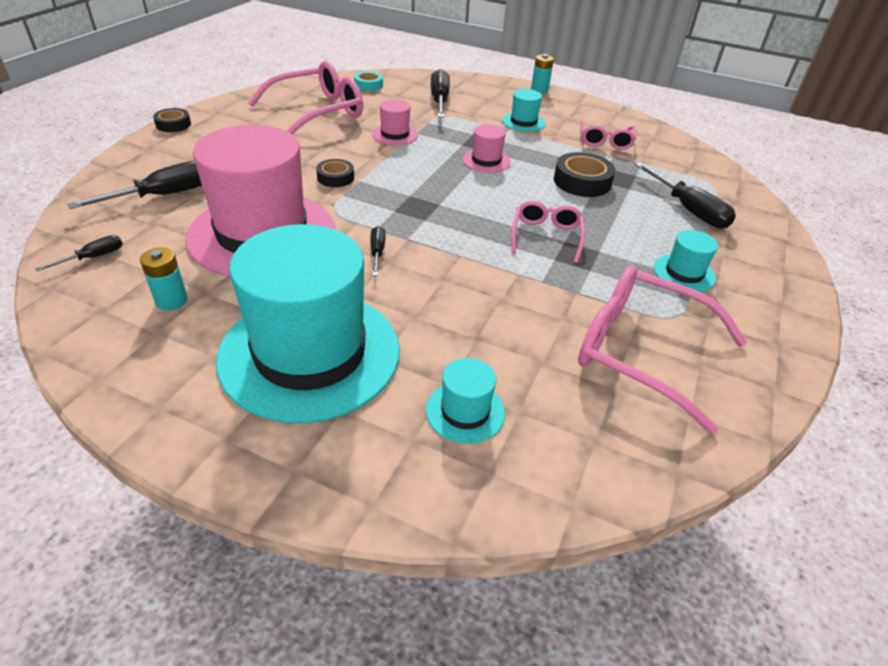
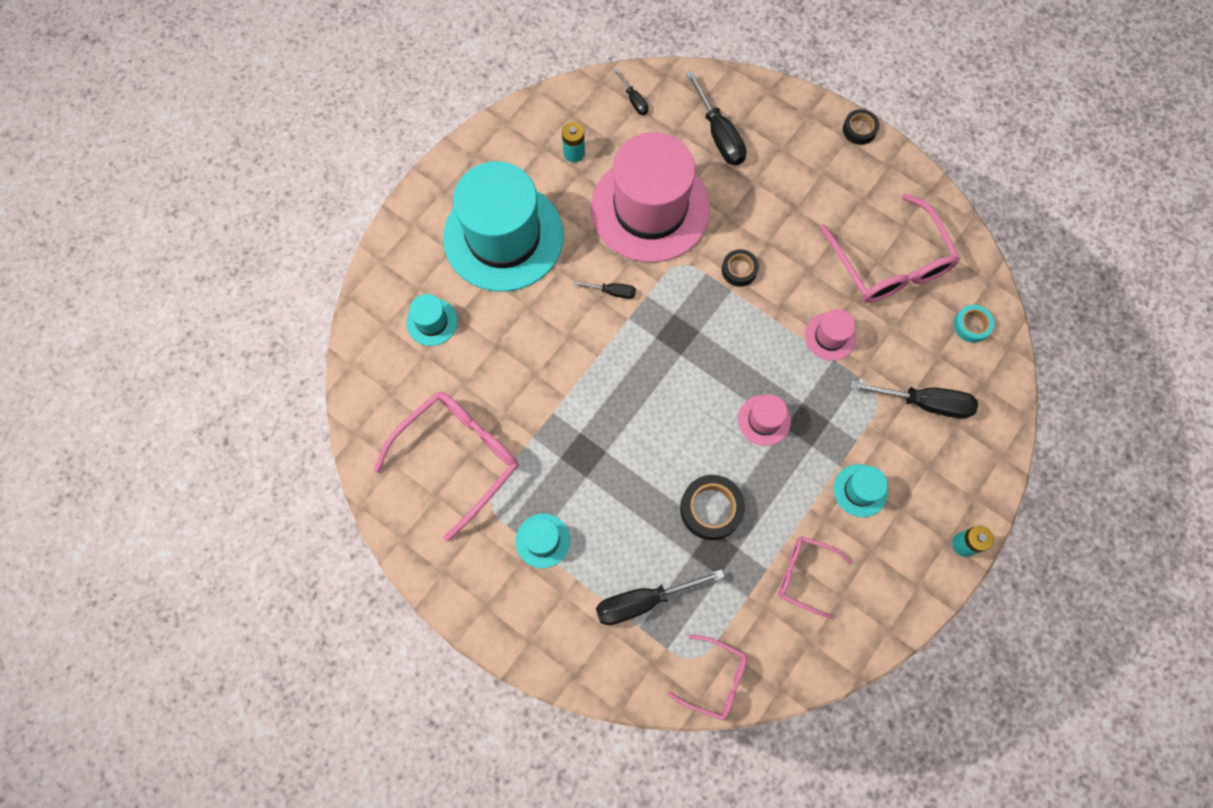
camera: 105 degrees right, 30 degrees up
(546, 236) = (616, 437): pink glasses -> pink glasses (715, 679)

